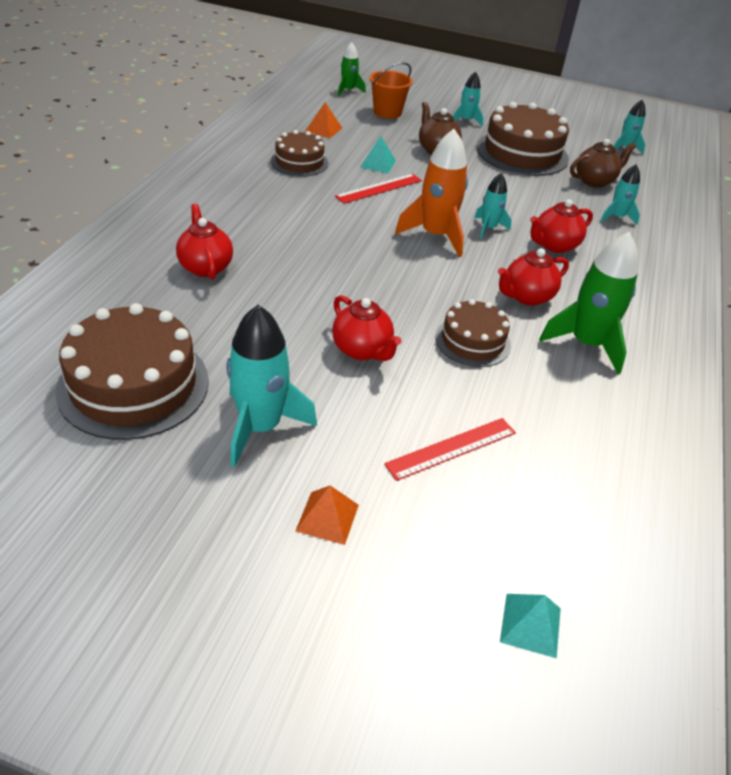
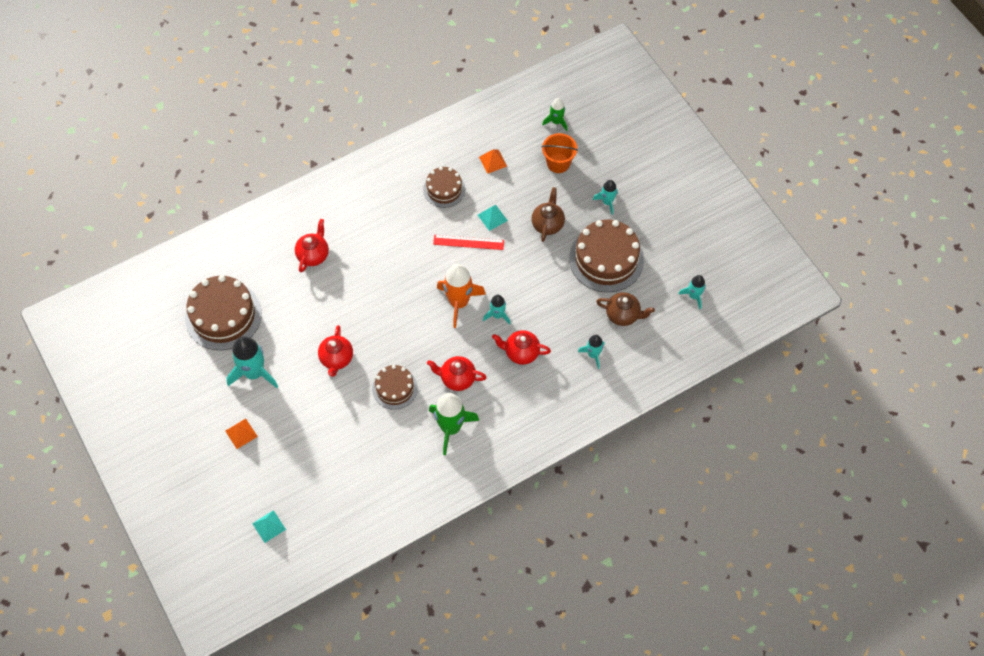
camera: 45 degrees right, 20 degrees up
(451, 448) = (320, 437): red ruler -> none

